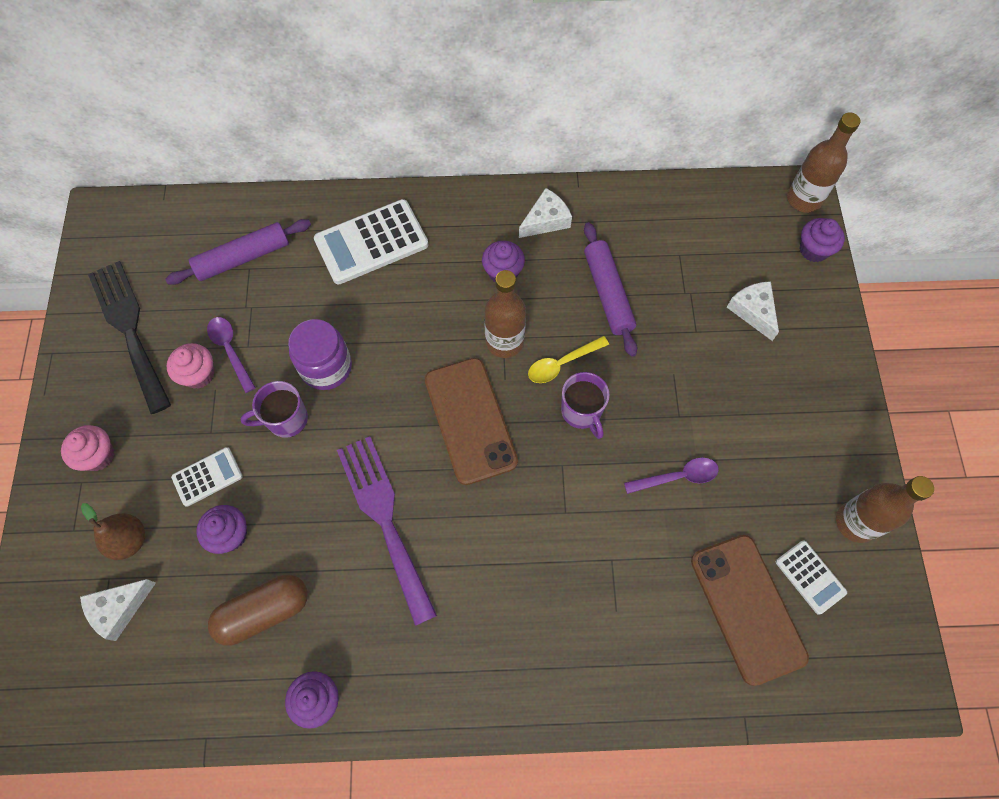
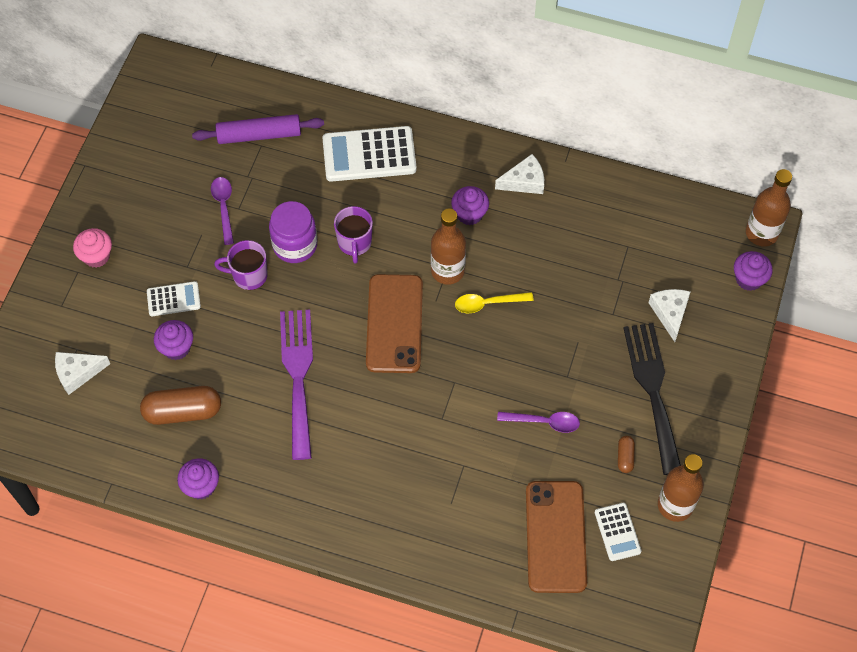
camera: 20 degrees right, 5 degrees down
(129, 329) = (150, 165): black fork -> black fork (653, 390)
(129, 540) = (100, 326): brown pear -> none
(199, 374) = (193, 218): pink cupcake -> none
(582, 412) = (488, 347): purple mug -> purple mug (354, 243)
(607, 293) = (551, 259): purple rolling pin -> none
(779, 486) = (625, 457): none -> brown capsule

